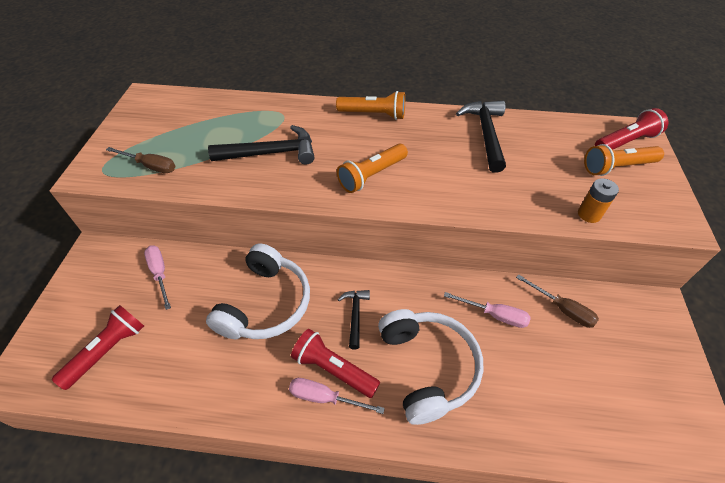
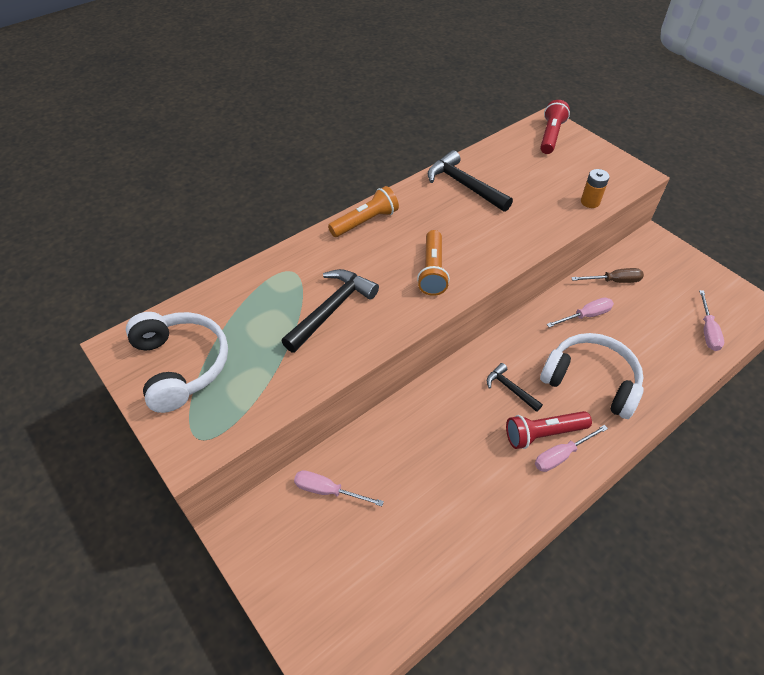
camera: 45 degrees left, 0 degrees up
(108, 350) = (375, 579): red flashlight -> none
(150, 166) = (242, 398): brown screwdriver -> none
(265, 304) = (442, 436): white headphones -> white headphones (181, 365)
(609, 429) = (707, 331): none -> pink screwdriver
(617, 167) = (567, 158): orange flashlight -> none

